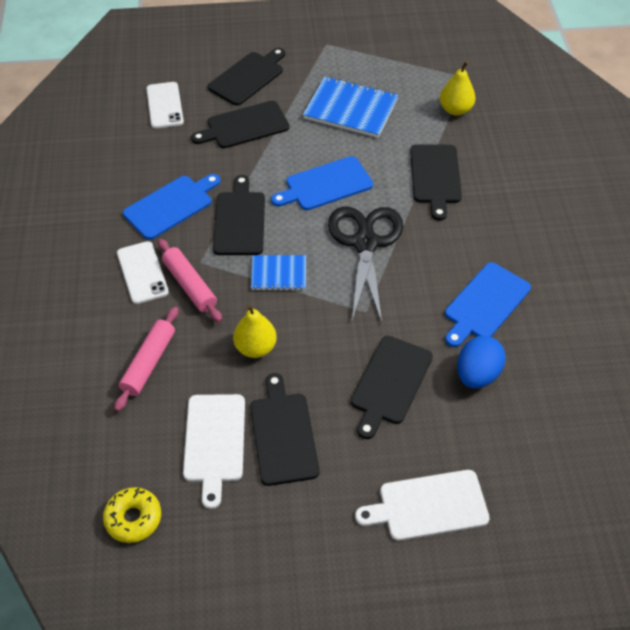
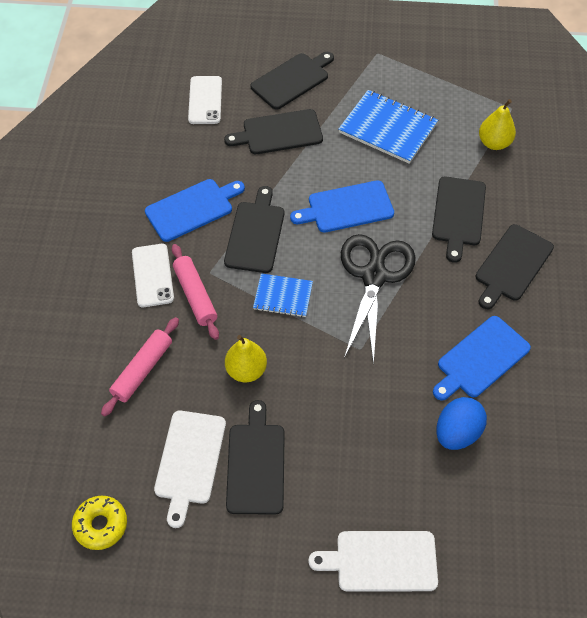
camera: 10 degrees right, 5 degrees up
(390, 383) = (369, 428): black cutting board -> black cutting board (512, 265)

